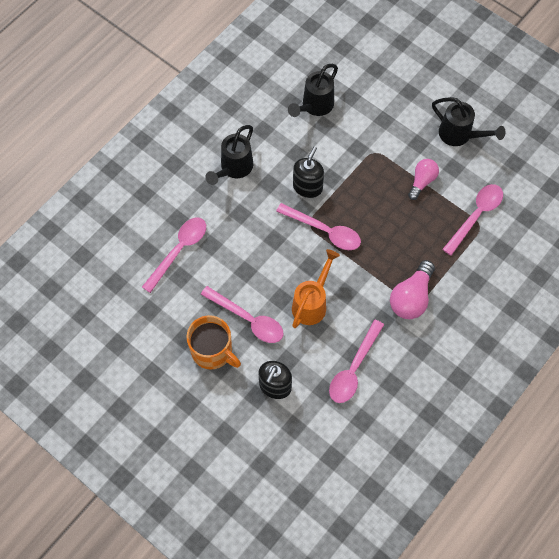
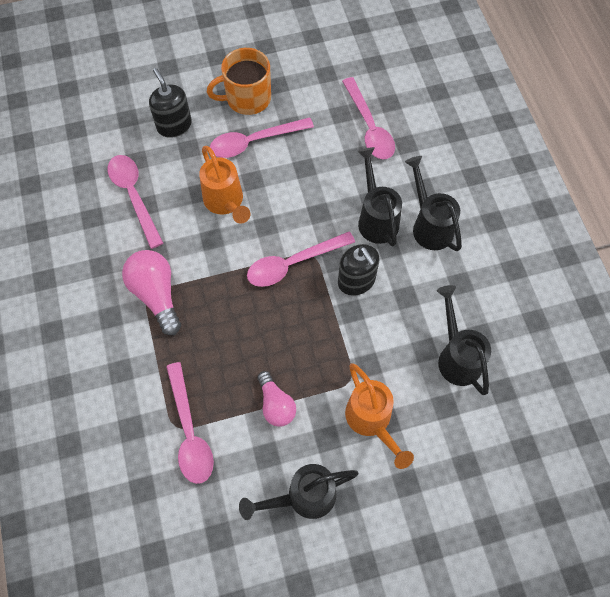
camera: 125 degrees right, 0 degrees up
(252, 202) = (376, 218): none -> black watering can
(390, 127) = (371, 421): none -> orange watering can

